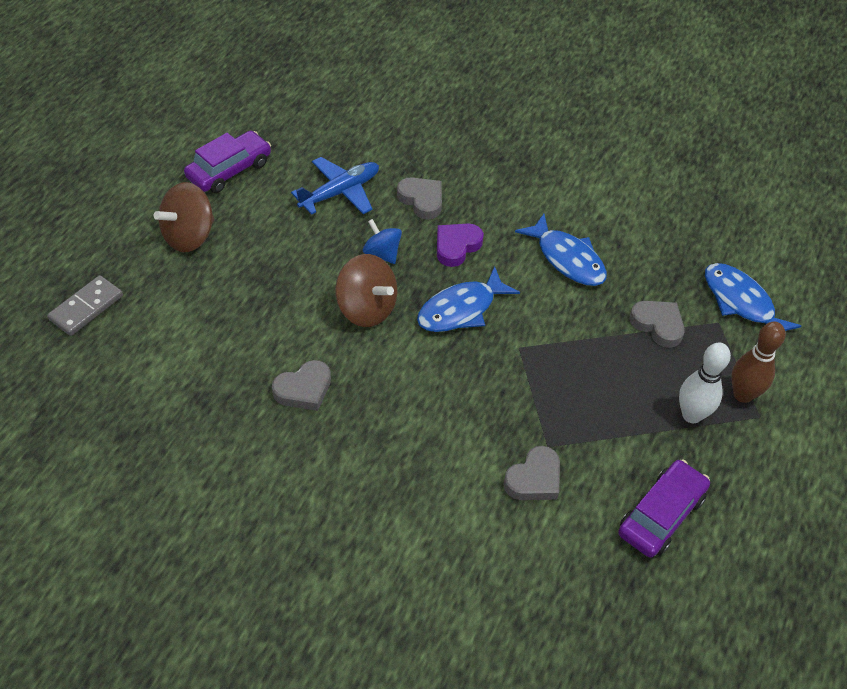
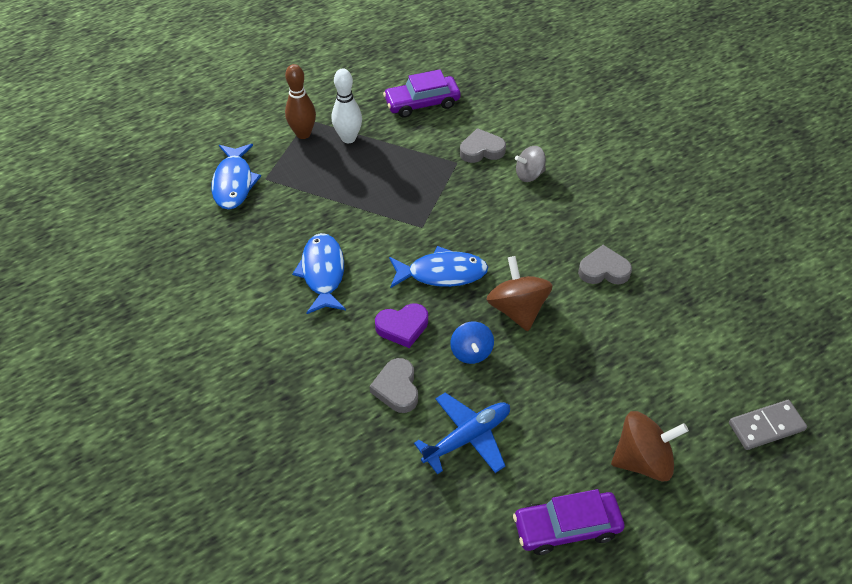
camera: 145 degrees left, 0 degrees up
(340, 192) = (467, 437): blue plane -> blue plane turned 150 degrees clockwise
(455, 472) = (529, 174): none -> grey spinning top
(658, 325) = (309, 196): grey heart -> none

